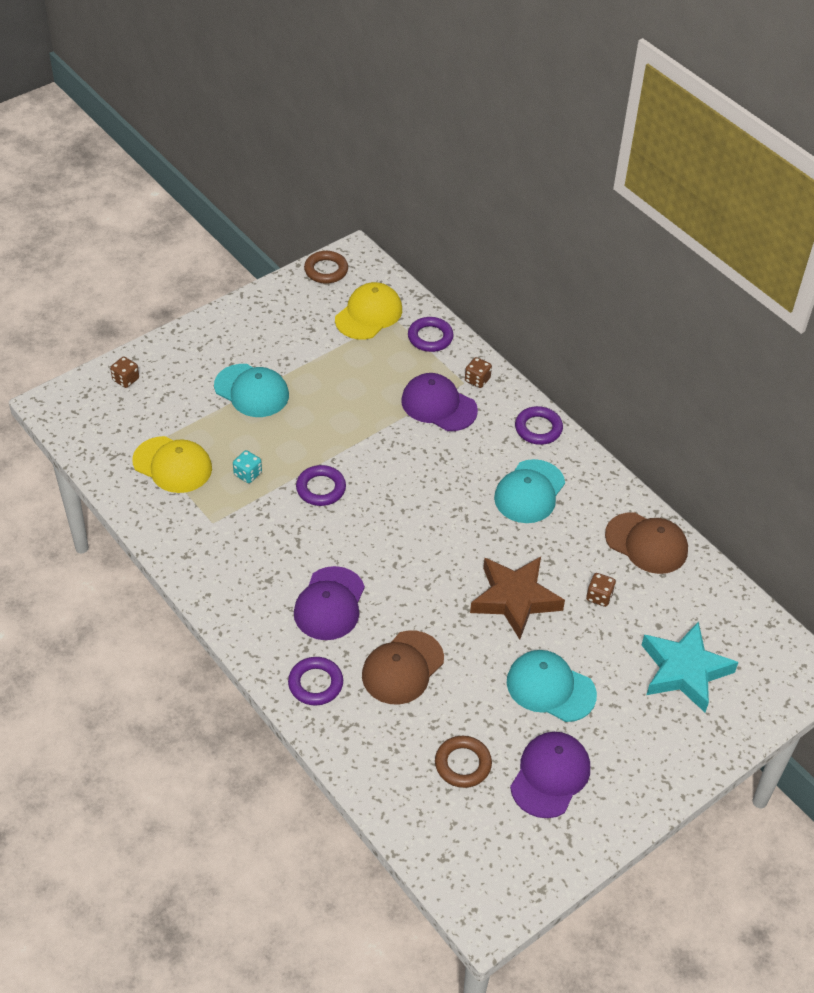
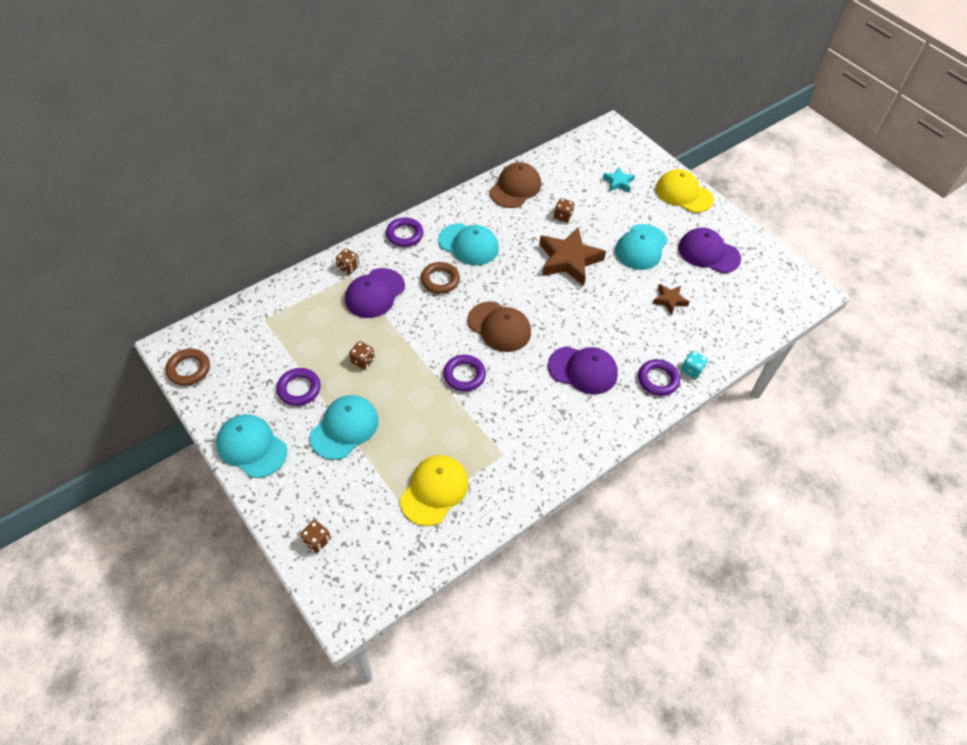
camera: 90 degrees left, 5 degrees up
(232, 325) = (251, 447): none -> turquoise cap
(248, 474) = (447, 429): turquoise dice -> turquoise dice (692, 370)
(339, 400) = (362, 360): none -> brown dice
(369, 314) = (257, 337): yellow cap -> yellow cap (683, 194)
(402, 668) = (636, 326): brown cap -> brown cap (499, 327)
(430, 337) = (293, 295): purple ring -> purple ring (299, 389)
(452, 713) = (669, 300): none -> brown star
(463, 764) = (709, 296): brown ring -> brown ring (440, 280)
(684, 671) = (618, 182): turquoise star -> turquoise star, size x0.51

